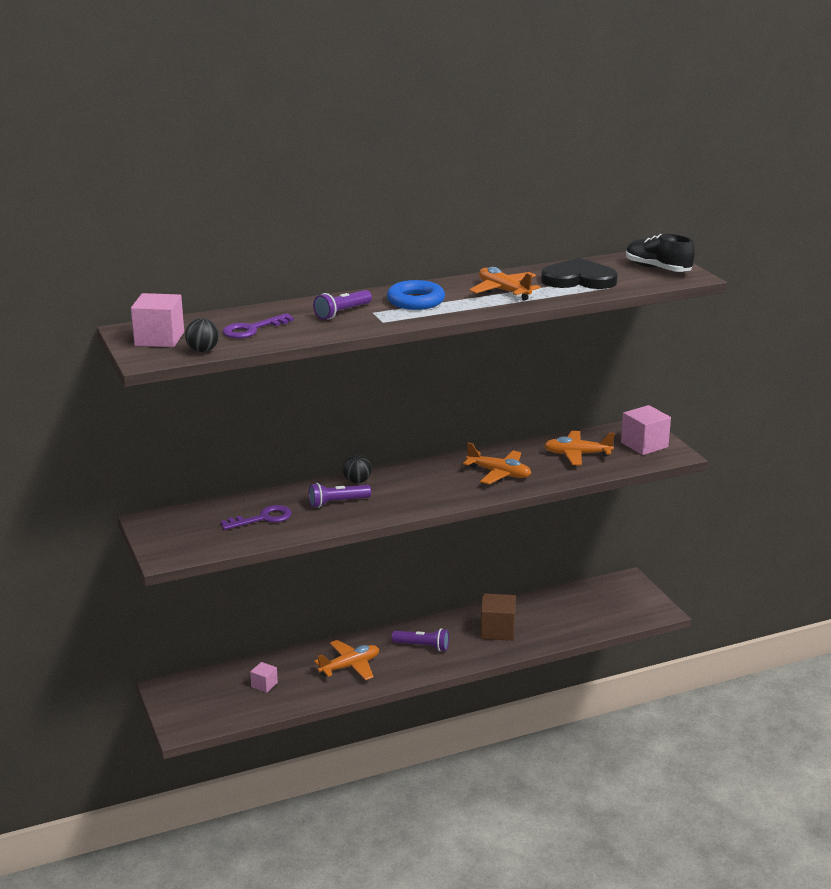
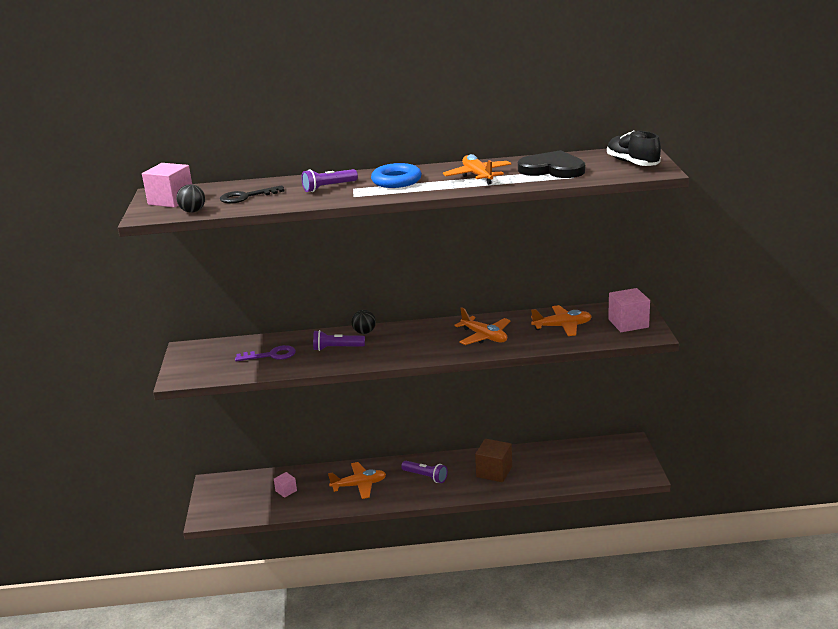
camera: 20 degrees right, 0 degrees up
(252, 329) = (246, 197): purple key -> black key
(577, 454) = (562, 326): orange plane -> orange plane turned 150 degrees clockwise

